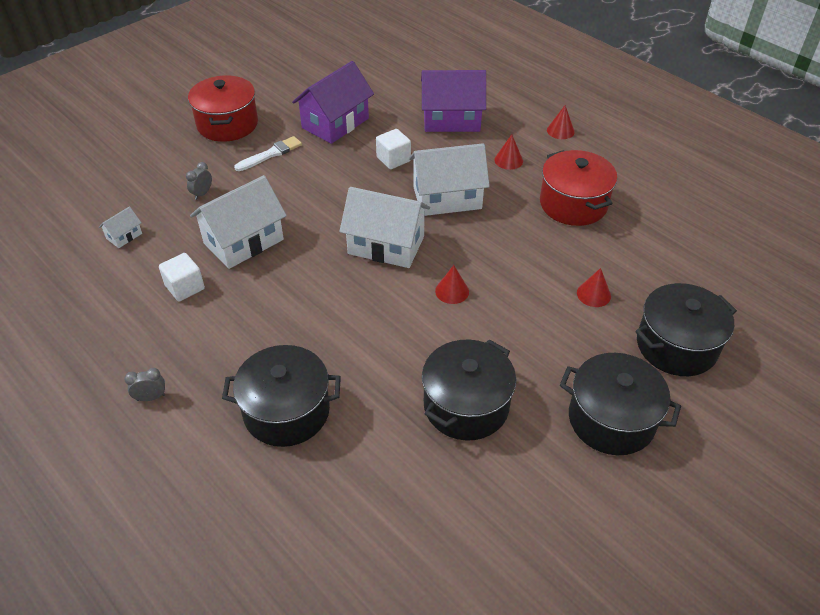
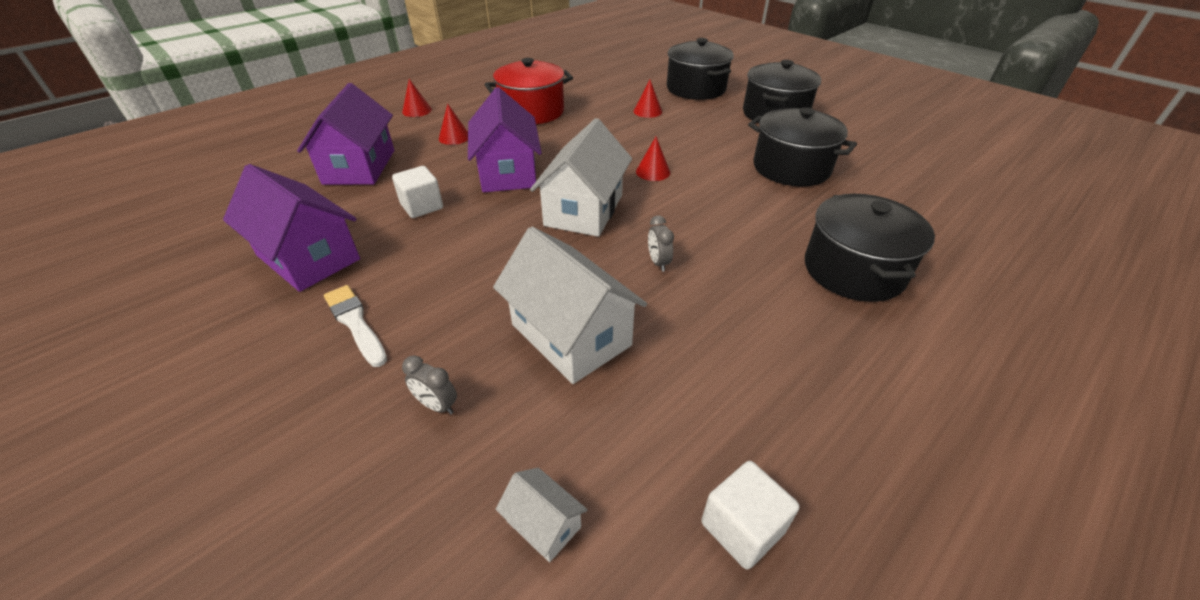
camera: 90 degrees left, 5 degrees down
(151, 397) = (900, 401): grey clock -> grey clock (658, 262)
(185, 287) = (677, 394): white cube -> white cube (742, 527)
(227, 124) = (223, 394): red pot -> none
(447, 198) = (507, 172): white house -> purple house

